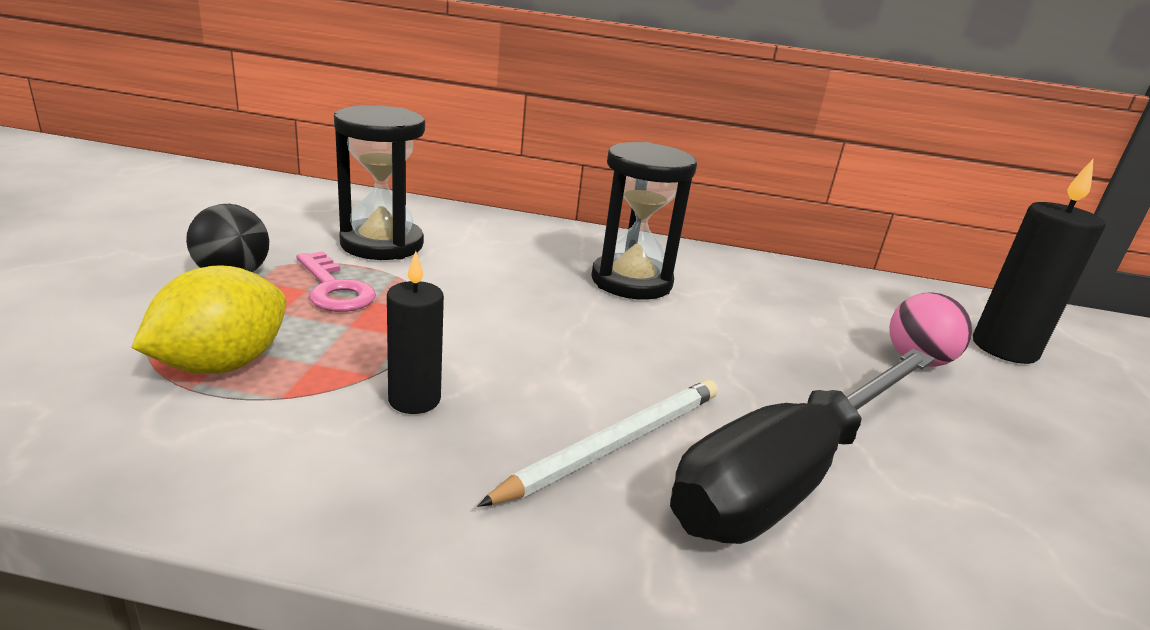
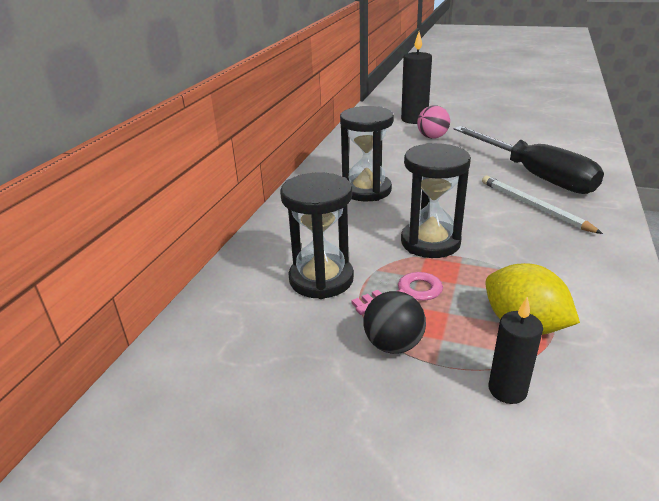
camera: 75 degrees left, 5 degrees up
(414, 399) = (526, 256): black candle -> black candle (507, 390)
(466, 317) = (430, 242): none -> black hourglass

